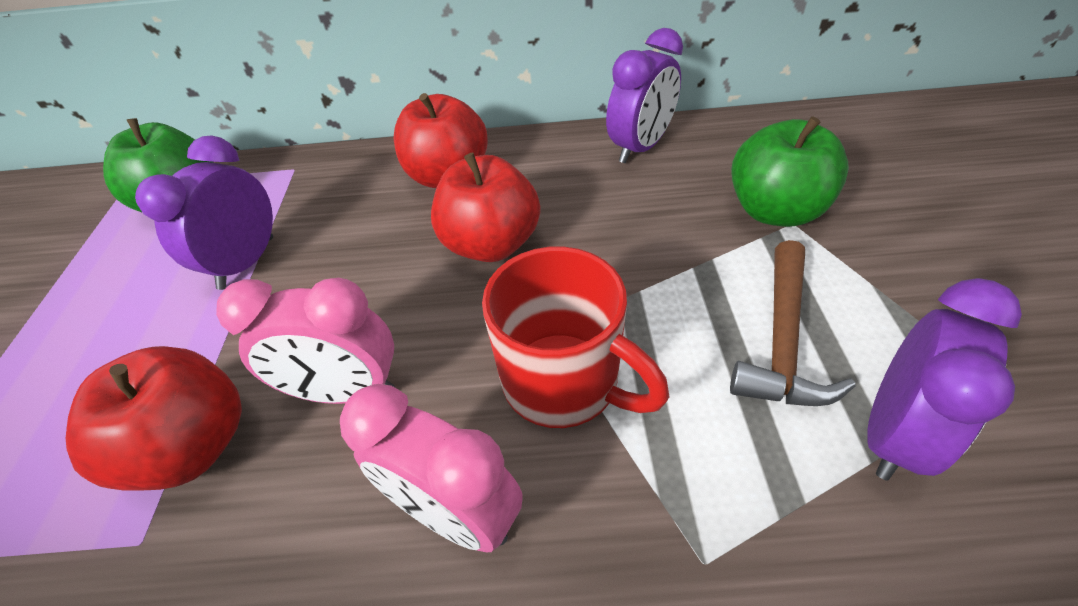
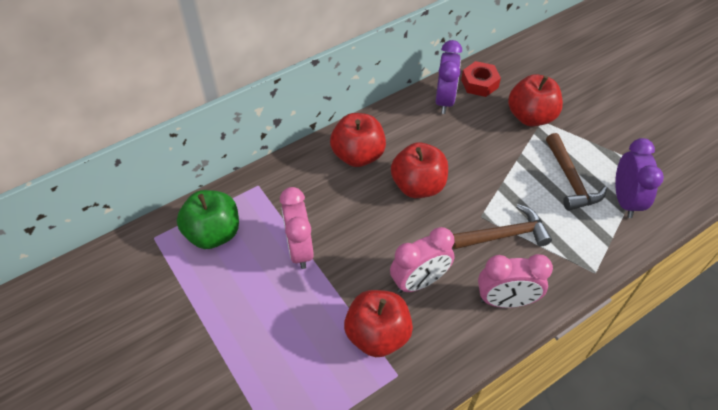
camera: 35 degrees left, 5 degrees up
(247, 263) = (299, 249): purple clock -> pink clock
(564, 382) = (504, 235): red mug -> brown hammer
(717, 142) = (479, 83): none -> red nut
(774, 211) = (530, 117): green apple -> red apple

